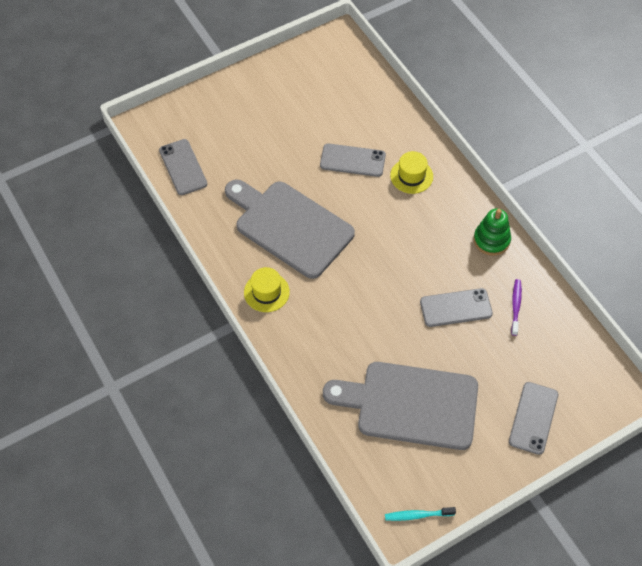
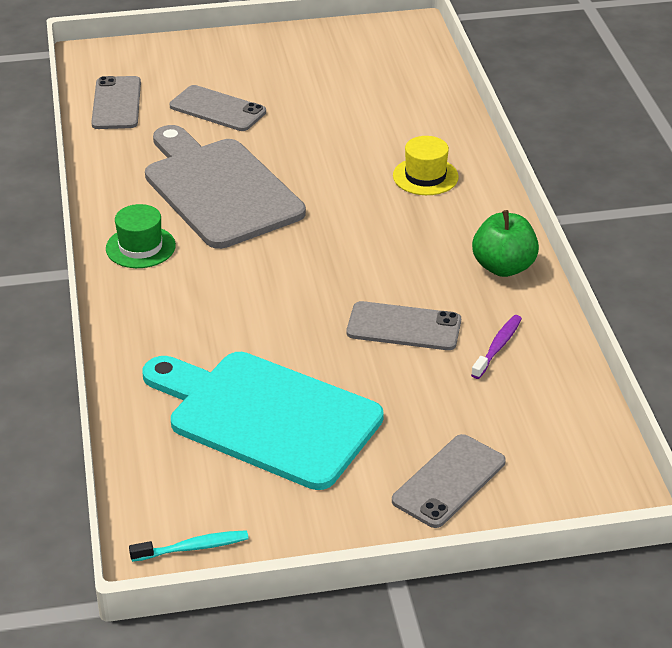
camera: 20 degrees right, 20 degrees down
(266, 292) = (140, 247): yellow hat -> green hat
(352, 160) = (351, 144): grey phone -> grey phone (217, 109)
(411, 405) = (267, 417): grey cutting board -> turquoise cutting board
(417, 515) = (193, 548): turquoise toothbrush -> turquoise toothbrush turned 150 degrees clockwise
(491, 240) = (503, 267): green stacking toy -> green apple

